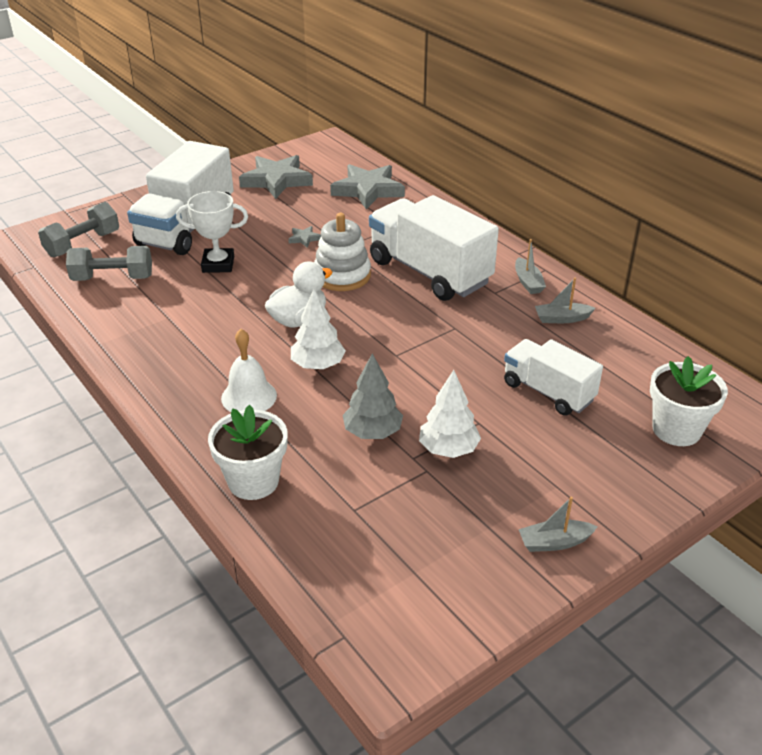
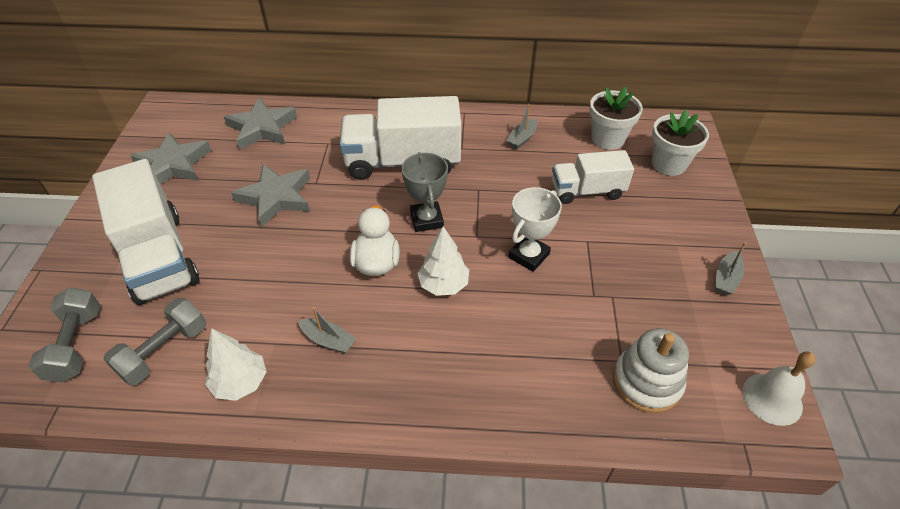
camera: 50 degrees left, 10 degrees up
(218, 264) = (241, 267): white trophy -> white trophy (529, 256)
(249, 396) = (439, 348): white bell -> white bell (772, 398)
(253, 481) = (542, 404): white flower pot -> white flower pot (607, 139)
(304, 238) = (276, 197): grey star -> grey star, size x2.38
(342, 275) = (351, 206): white stacking toy -> white stacking toy (646, 382)
(372, 432) = (549, 300): grey tree -> none
(379, 319) = (427, 220): none -> grey trophy
(448, 449) = (601, 272): white tree -> white tree (240, 382)
(528, 282) = (468, 127): grey boat -> grey boat (328, 340)

